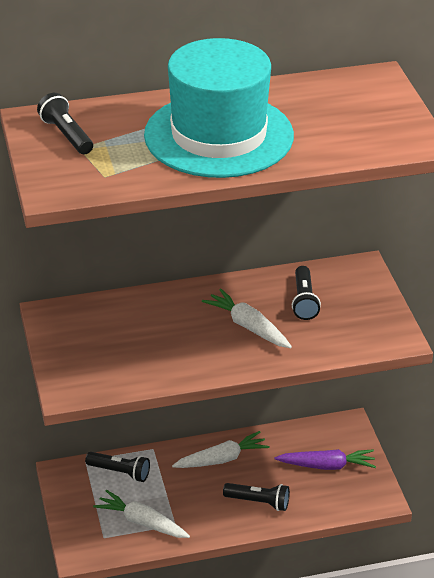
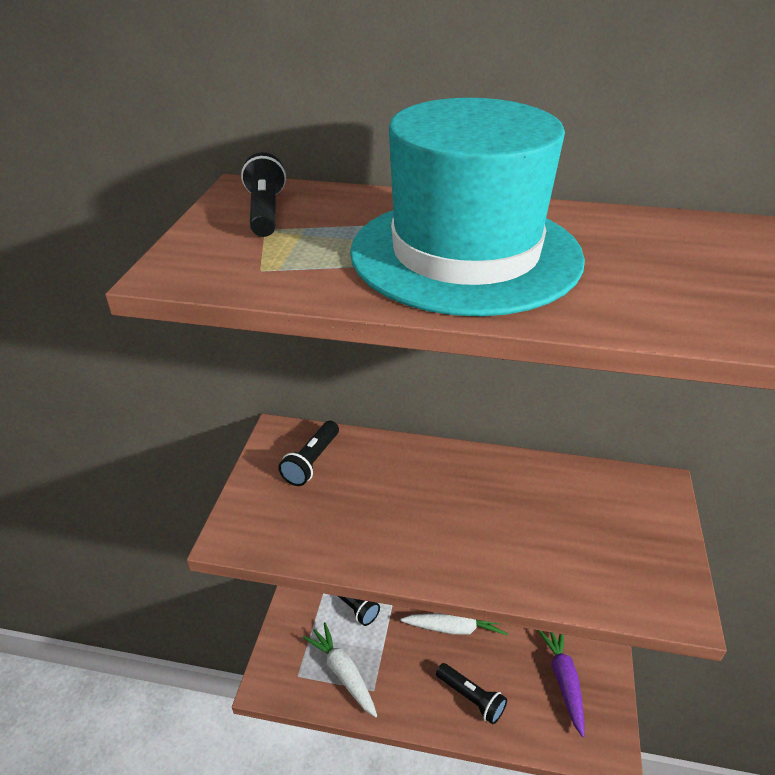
camera: 25 degrees right, 0 degrees up
(248, 326) = (485, 521): white carrot -> none
(304, 301) = (569, 509): black flashlight -> black flashlight (312, 461)
(327, 465) = (563, 680): purple carrot -> purple carrot turned 120 degrees counterclockwise

